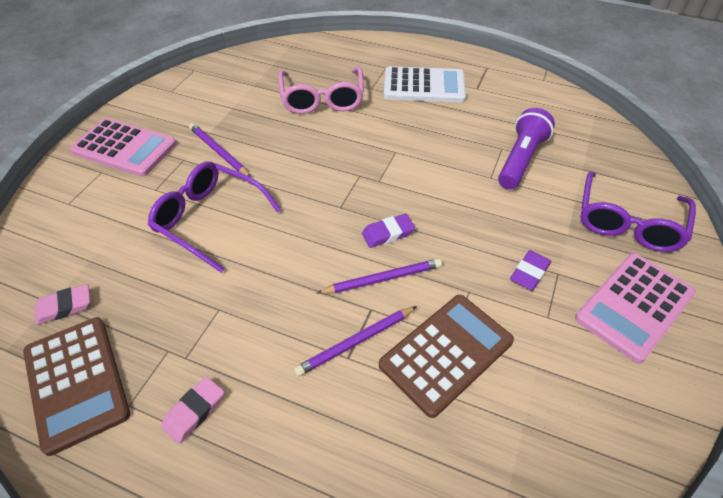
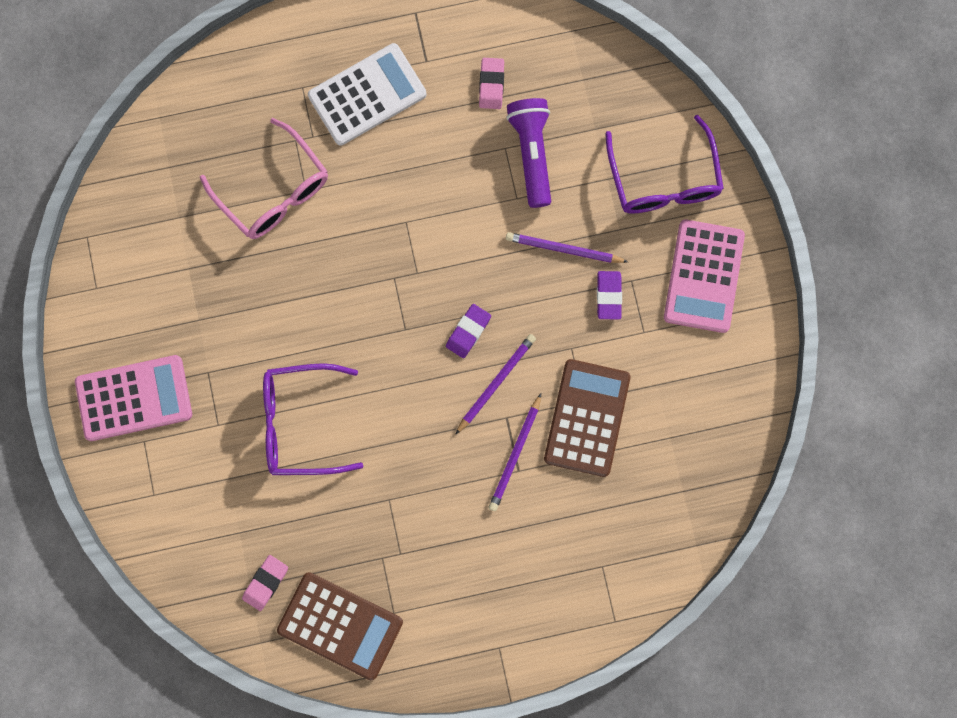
camera: 35 degrees left, 30 degrees up
(194, 411) = (443, 585): pink eraser -> pink eraser (491, 85)
(219, 152) = (234, 339): purple pencil -> purple pencil (564, 249)

